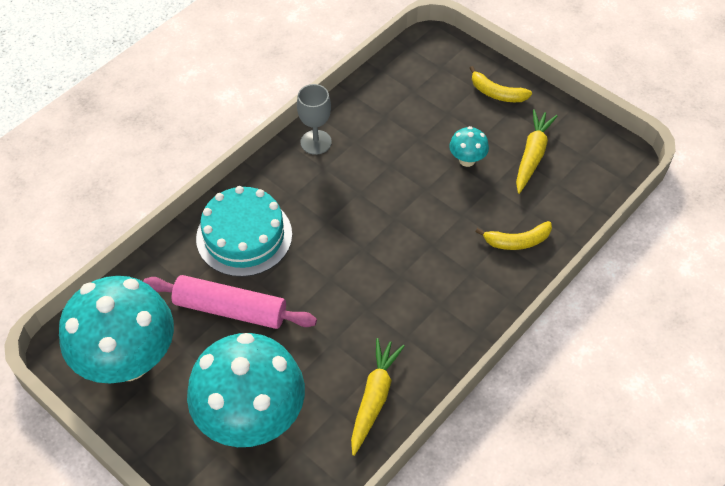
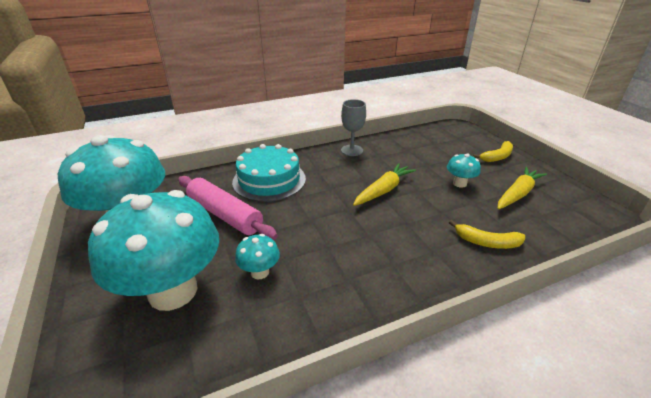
camera: 25 degrees right, 20 degrees down
(319, 364) = (260, 272): none -> turquoise mushroom
(374, 398) = (288, 317): yellow carrot -> yellow carrot (383, 190)
(496, 93) = (497, 157): yellow banana -> yellow banana turned 90 degrees counterclockwise

